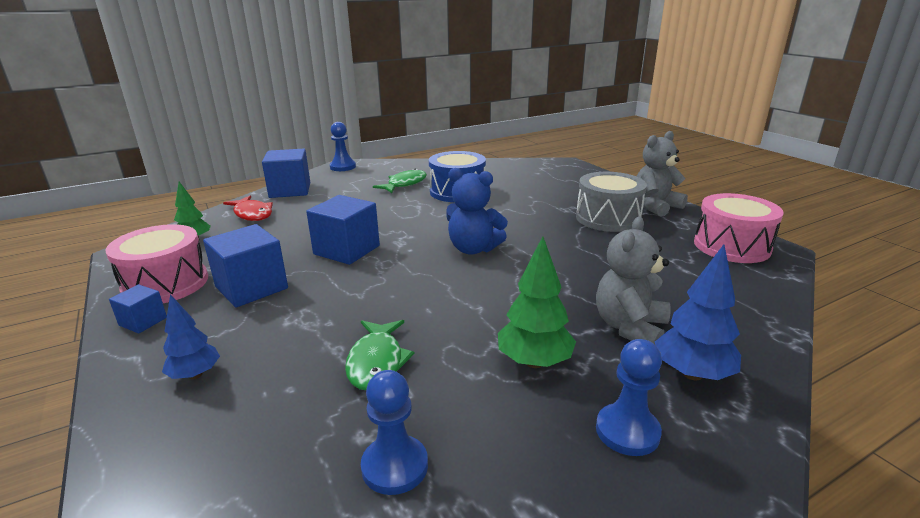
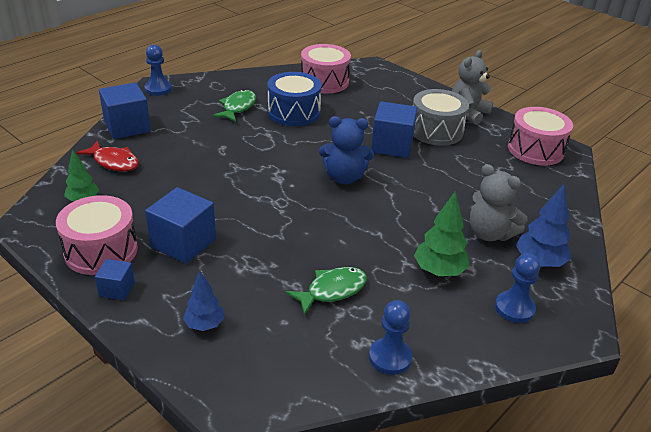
camera: 20 degrees left, 10 degrees up
(346, 250) = (237, 192): blue cube -> blue cube (392, 145)
(376, 362) = (332, 290): green fish -> green fish turned 105 degrees counterclockwise
(506, 171) = (324, 81): none -> pink drum
(629, 327) = (489, 233): grey teddy bear -> grey teddy bear turned 60 degrees counterclockwise

